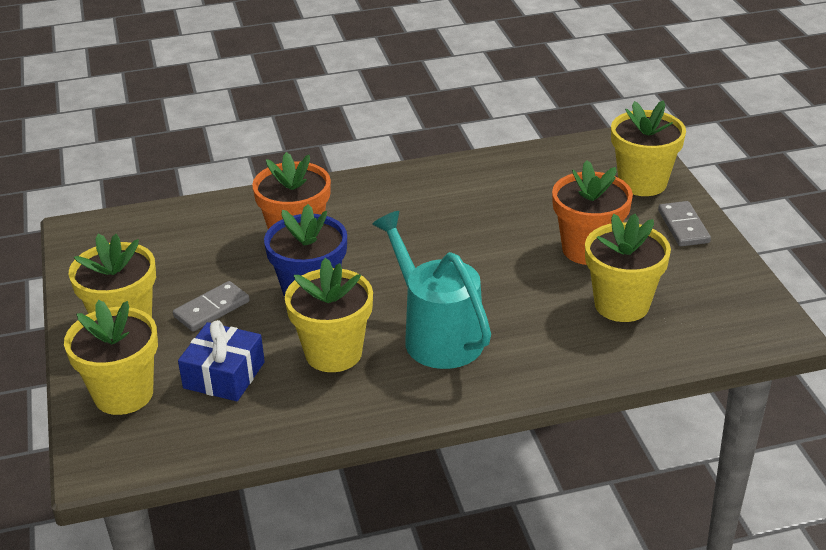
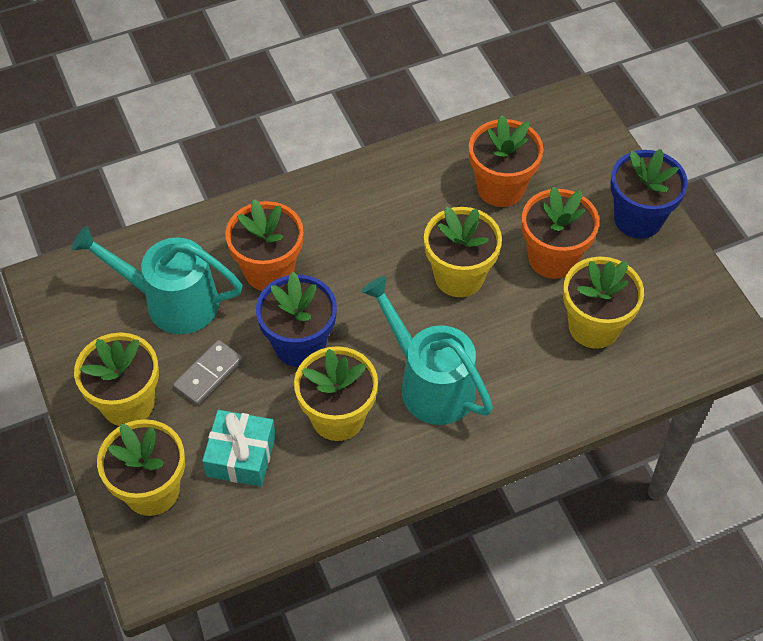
camera: 10 degrees left, 20 degrees up
(193, 252) = (171, 301): none -> turquoise watering can
(224, 375) = (241, 456): blue gift -> turquoise gift
(545, 194) = (500, 188): none -> orange flower pot
(642, 183) = (592, 162): yellow flower pot -> yellow flower pot (459, 276)
(683, 226) = (638, 219): grey domino -> blue flower pot

